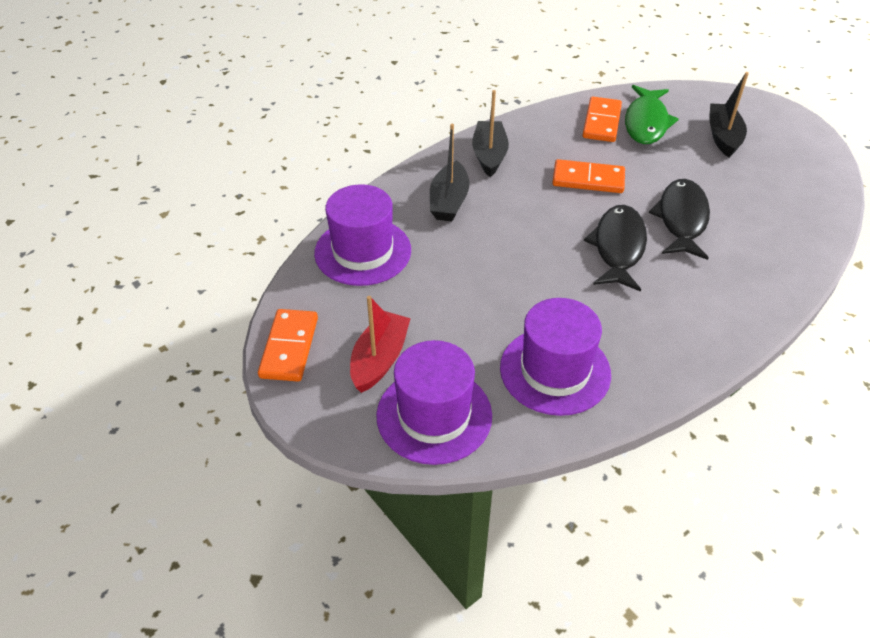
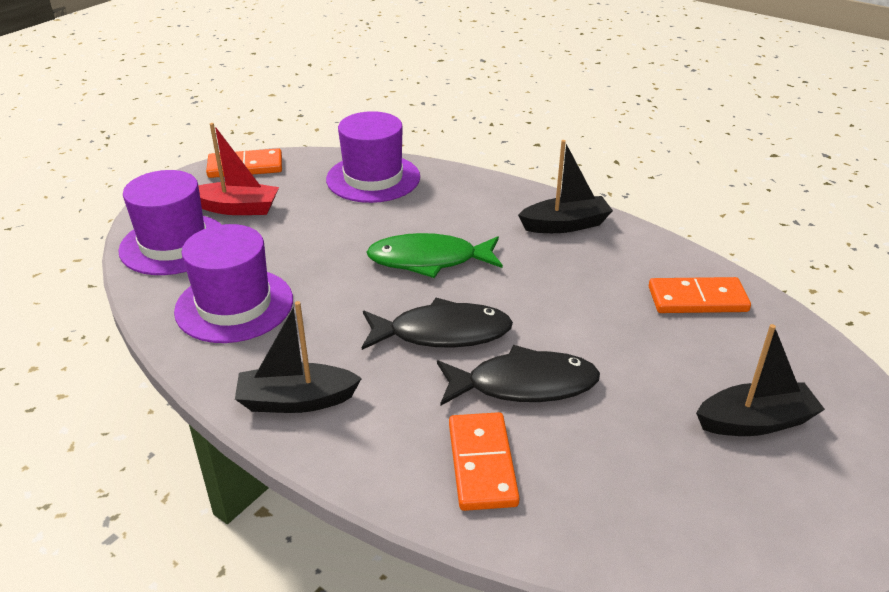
camera: 75 degrees right, 10 degrees down
(449, 201) = (469, 211): black boat -> black boat (296, 400)
(588, 179) = (563, 299): orange domino -> orange domino (481, 464)
(646, 122) = (729, 339): green fish -> green fish (429, 260)

